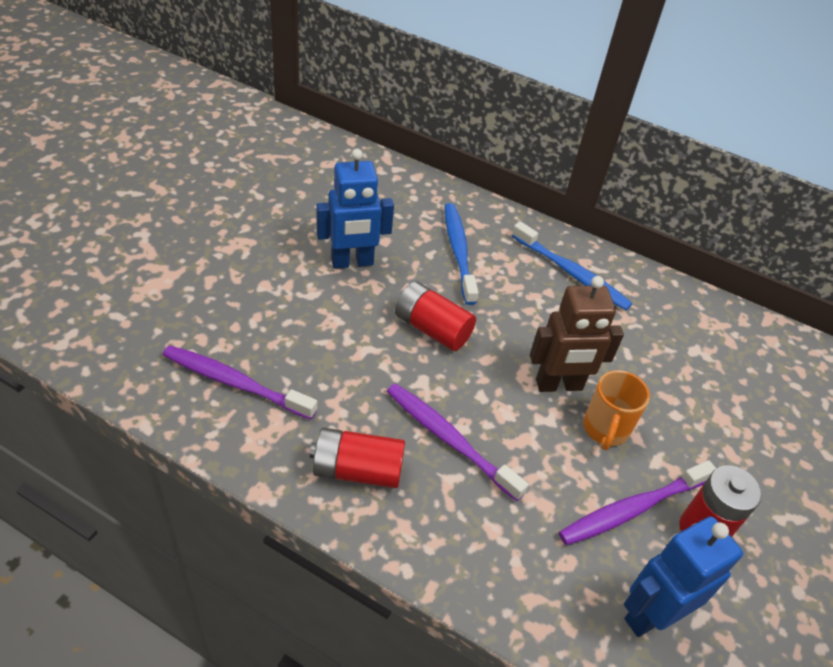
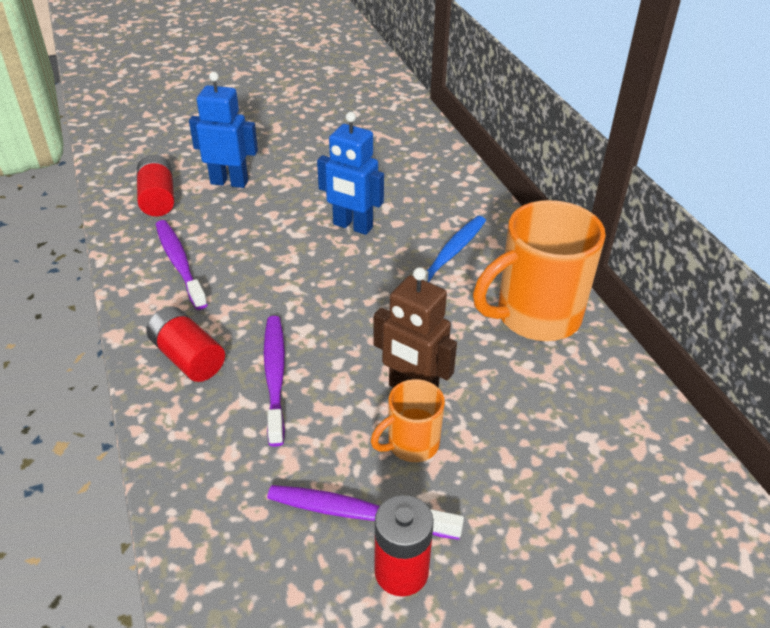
camera: 45 degrees right, 5 degrees down
(432, 329) = (357, 298): red battery -> red battery (158, 199)
(571, 273) = (535, 316): blue toothbrush -> orange mug
(651, 614) = (273, 595): blue robot -> blue robot (229, 182)

